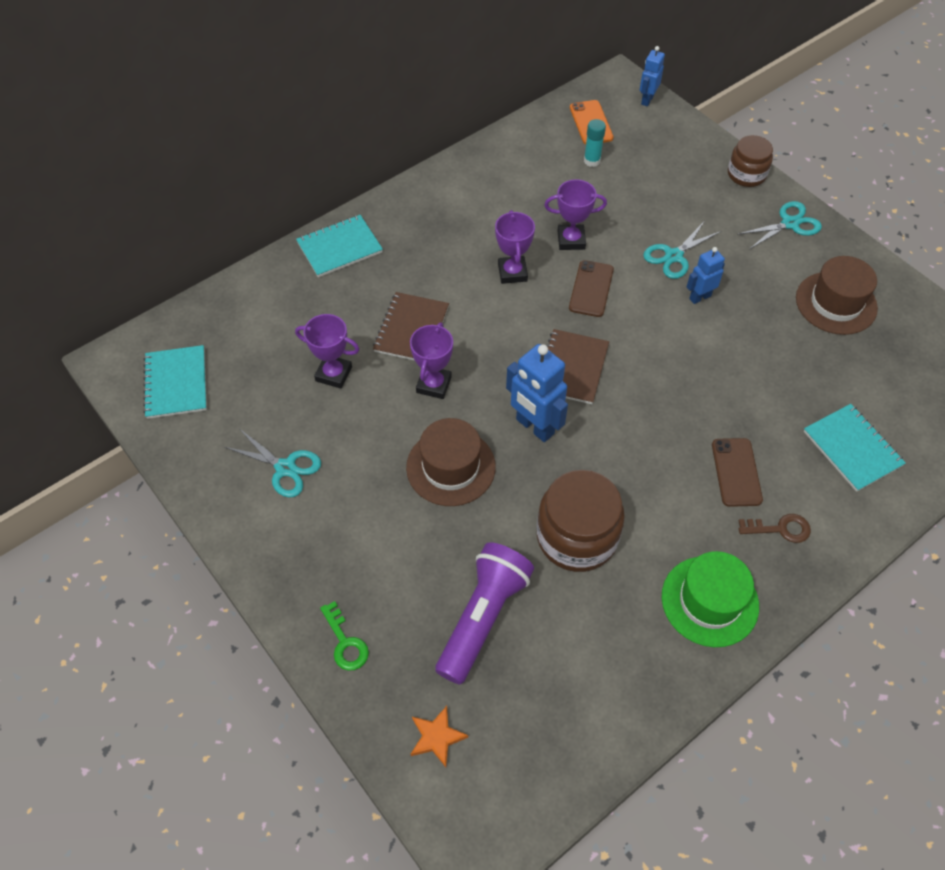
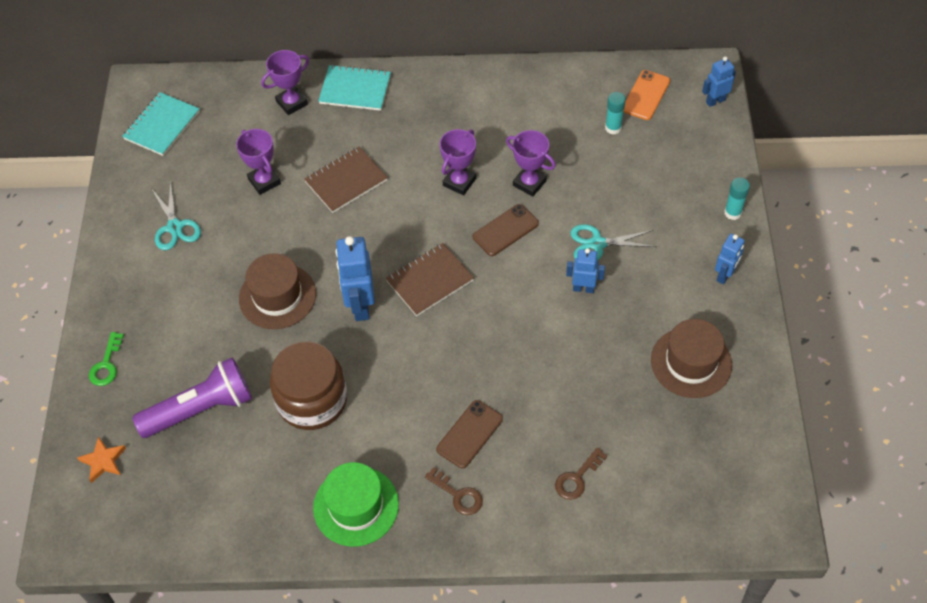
camera: 40 degrees right, 0 degrees up
(434, 385) = (322, 231): purple trophy -> purple trophy (292, 103)
(746, 174) = (732, 213): brown jar -> turquoise glue stick
(790, 224) = (724, 275): turquoise scissors -> blue robot
(852, 448) = (577, 478): turquoise notebook -> brown key

